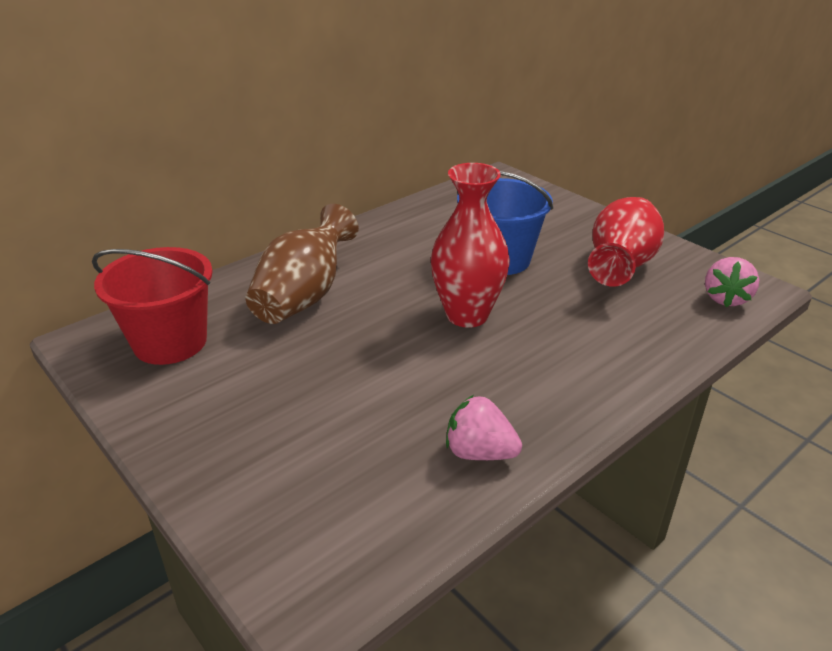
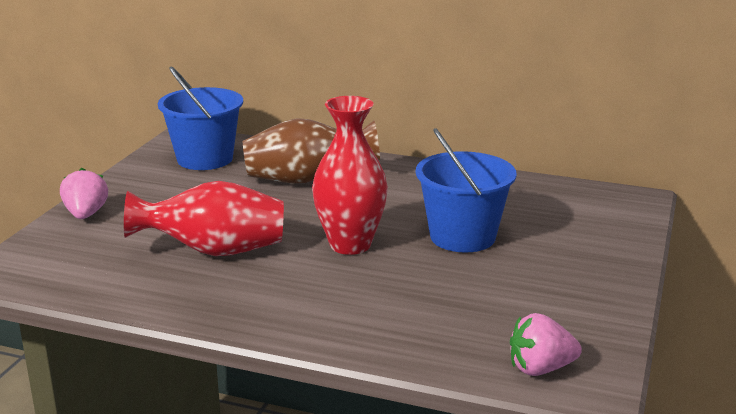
camera: 60 degrees right, 10 degrees down
(170, 342) = (205, 159): red bucket -> blue bucket
(479, 452) = (172, 292): pink strawberry -> pink strawberry (86, 214)
(621, 265) = (533, 297): red vase -> red vase (214, 251)

